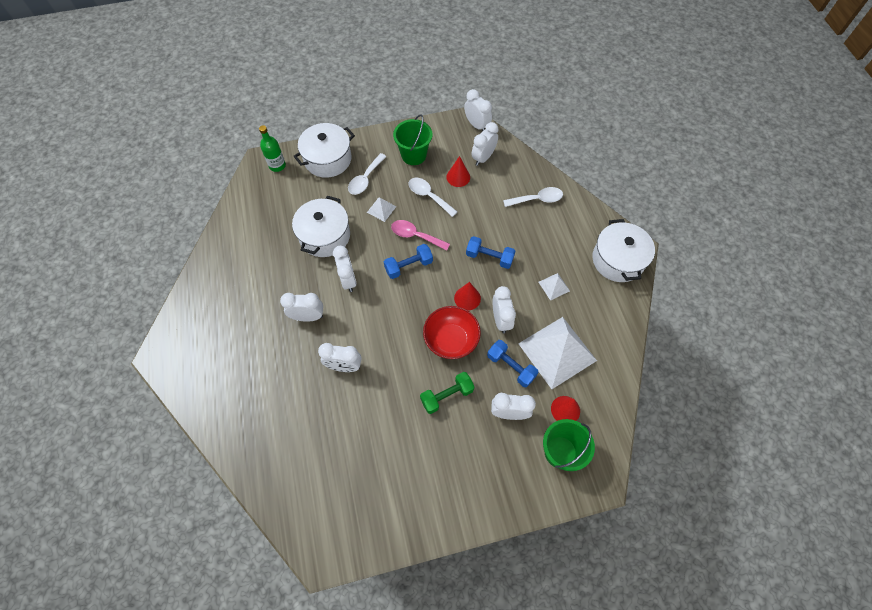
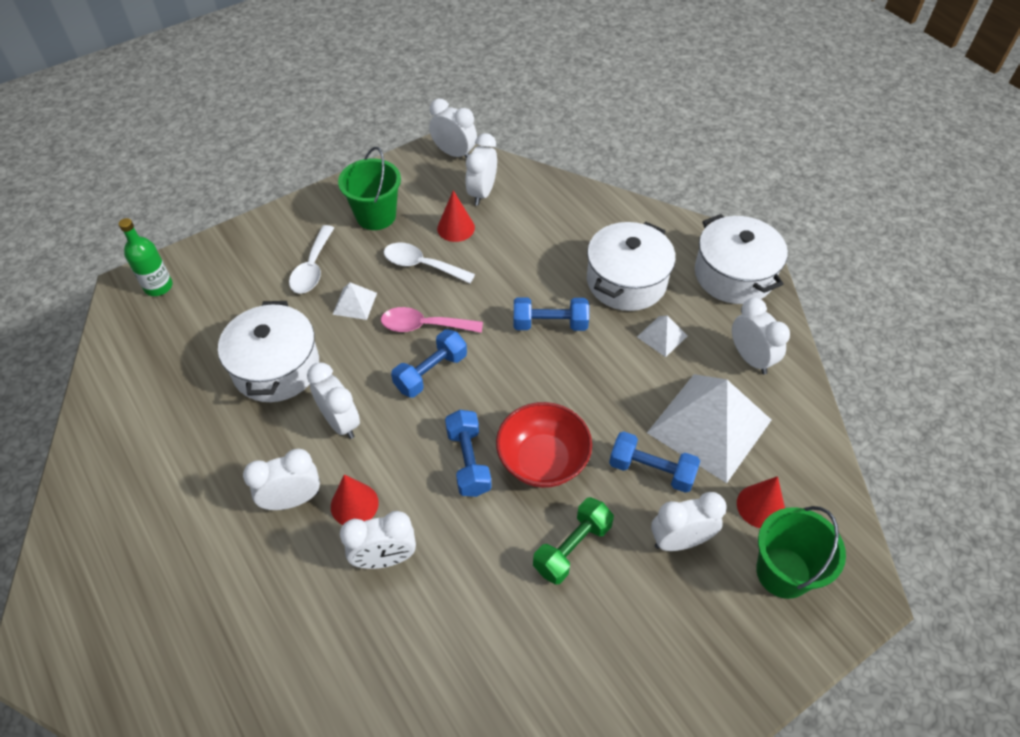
camera: 20 degrees left, 10 degrees down
(328, 159) = (240, 256): white pot -> white pot (626, 281)
(409, 326) = (468, 461): none -> blue dumbbell
(467, 298) = (541, 391): red cone -> red cone (354, 504)
(501, 320) = (606, 407): white clock -> white clock (750, 358)
(537, 199) = (584, 227): white spoon -> none

